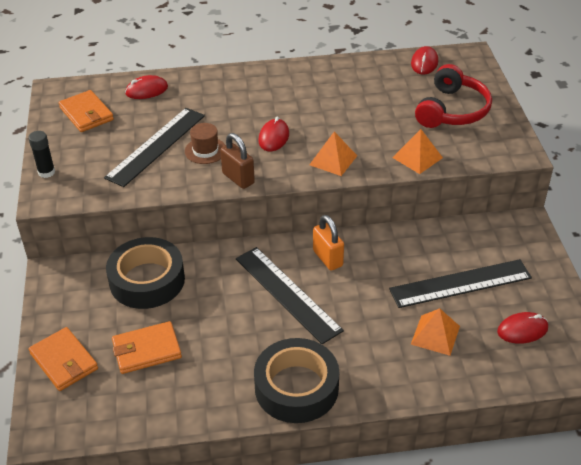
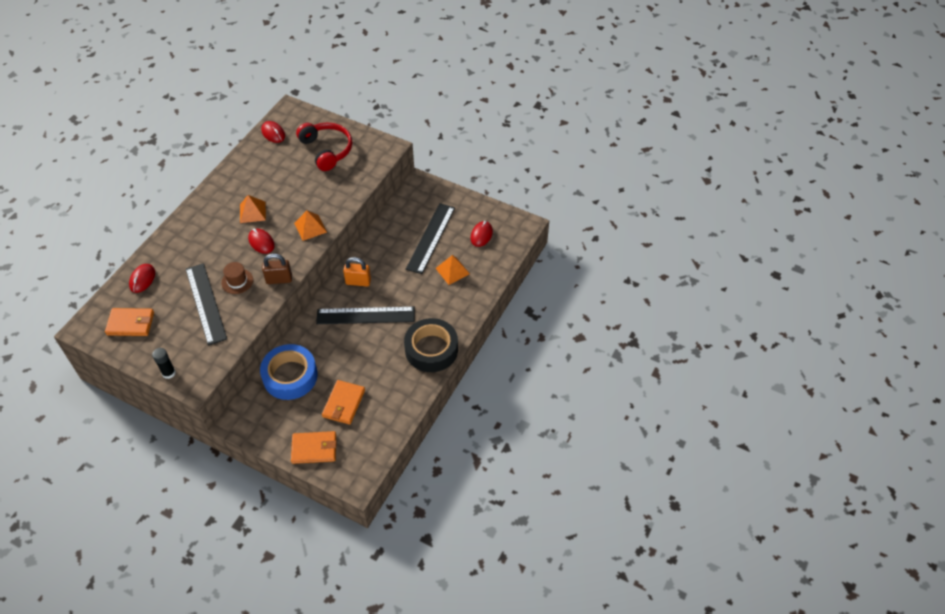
camera: 55 degrees left, 10 degrees up
(147, 280) = (290, 376): black tape -> blue tape
(417, 157) = (347, 190): orange pyramid -> orange pyramid (252, 212)

